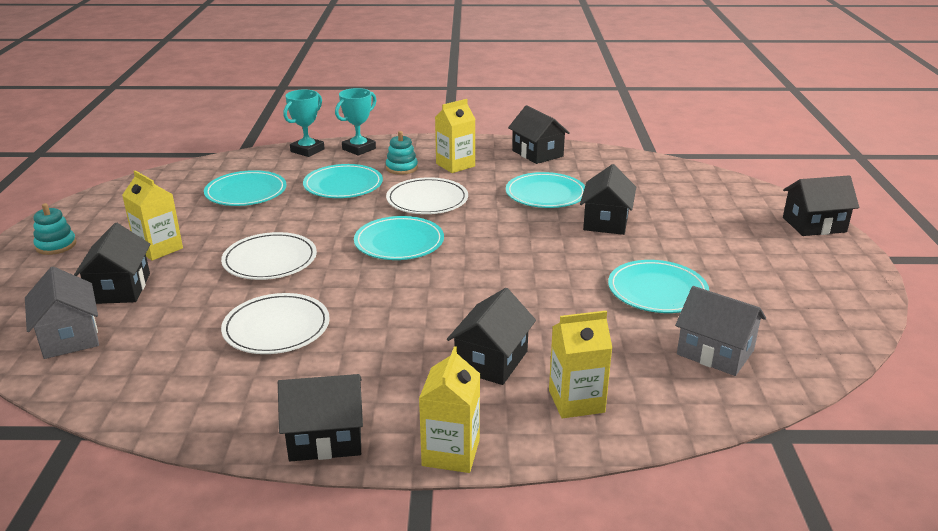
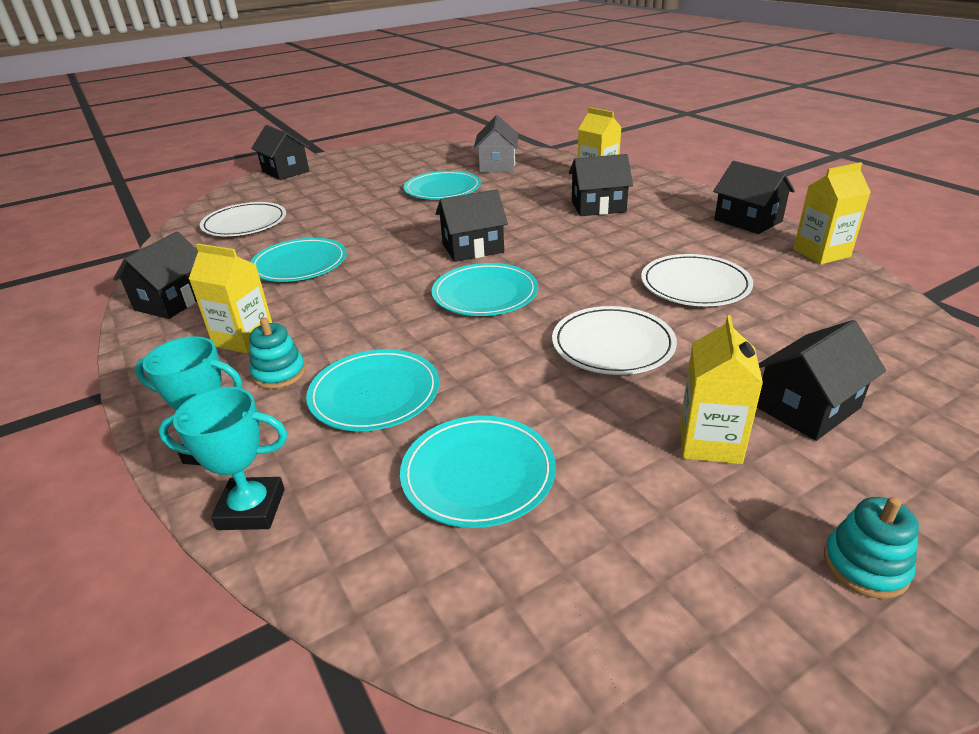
camera: 120 degrees left, 5 degrees up
(69, 336) = (901, 377): grey house -> none
(427, 200) = (369, 317): white plate -> white plate (245, 223)
(451, 453) = (691, 191): yellow carton -> yellow carton (821, 253)
(606, 221) = (342, 226): black house -> black house (473, 248)

